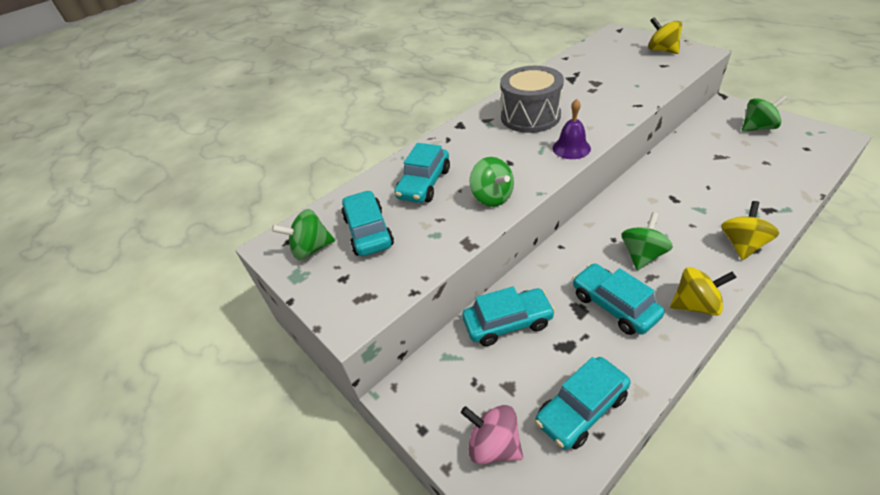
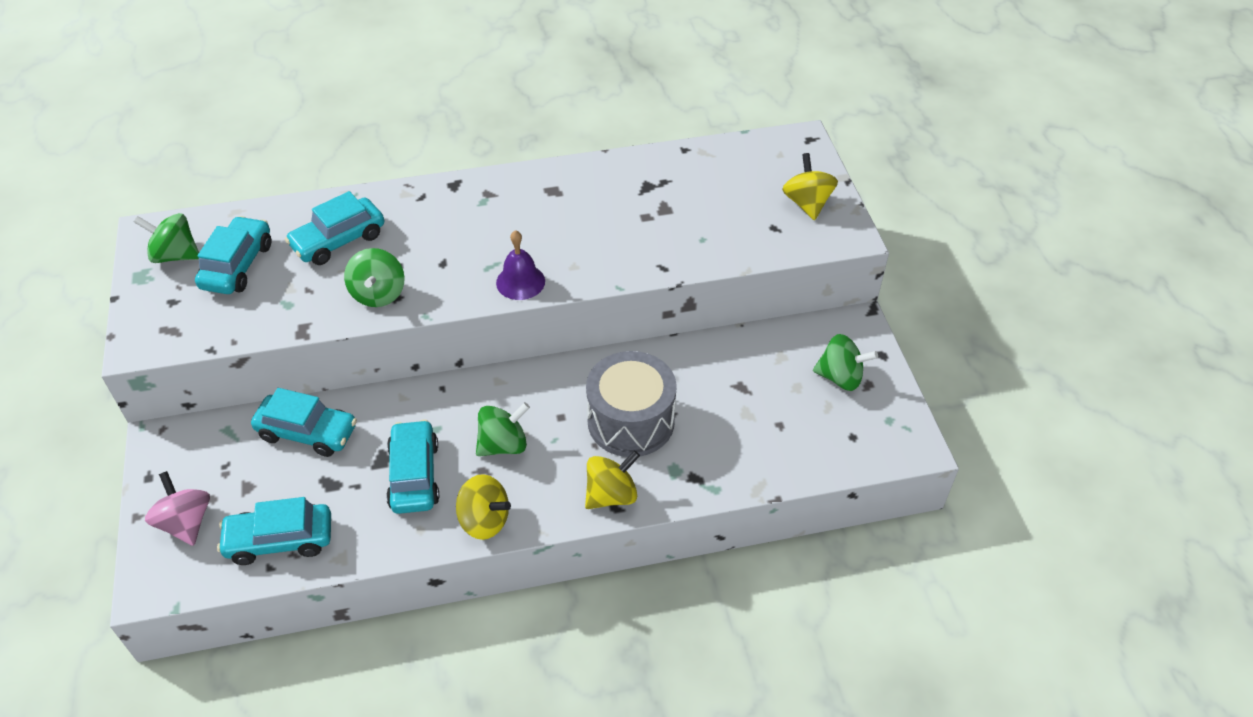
camera: 25 degrees right, 5 degrees up
(530, 116) = (535, 215): grey drum -> grey drum (631, 421)

